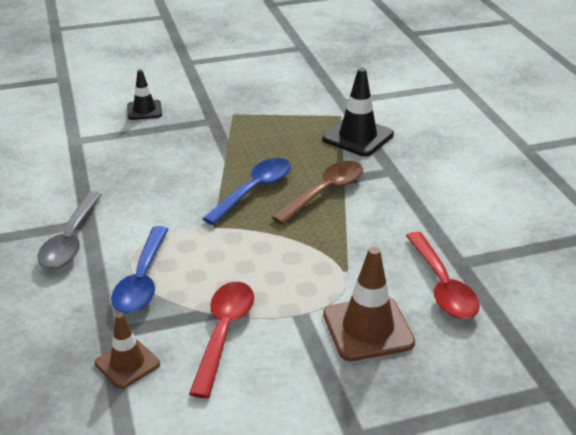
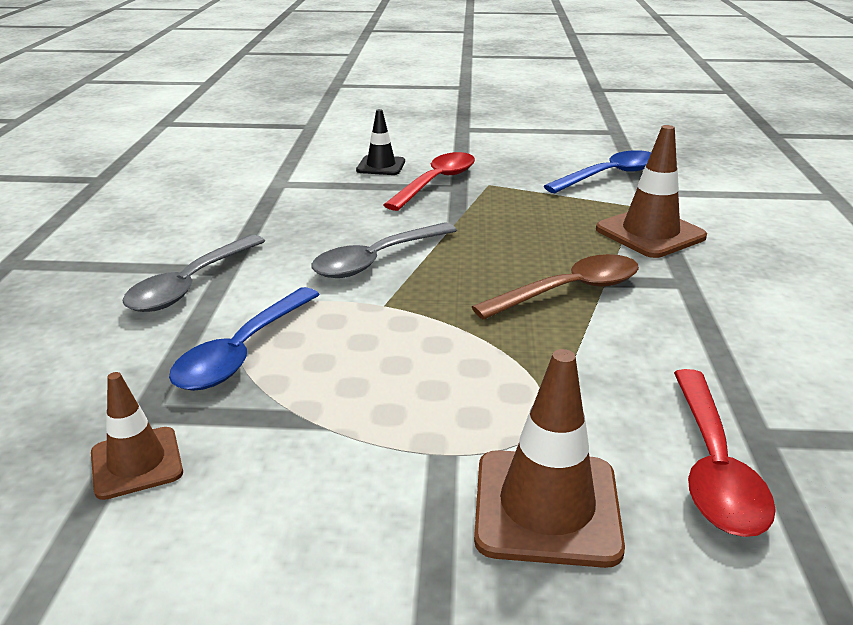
camera: 20 degrees right, 5 degrees down
(189, 194) = (377, 260): none -> grey spoon
(224, 333) = (306, 453): red spoon -> red spoon (436, 182)
(254, 190) = (467, 271): blue spoon -> blue spoon (609, 175)
(358, 137) = (650, 233): black traffic cone -> brown traffic cone

